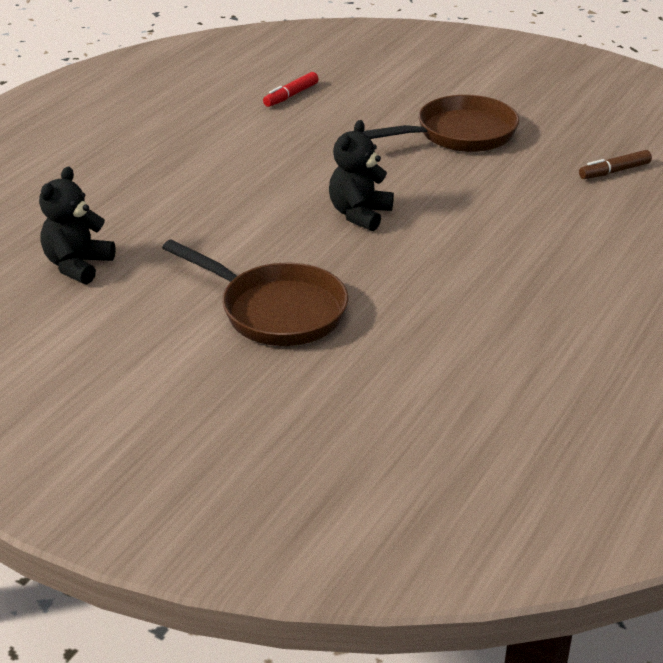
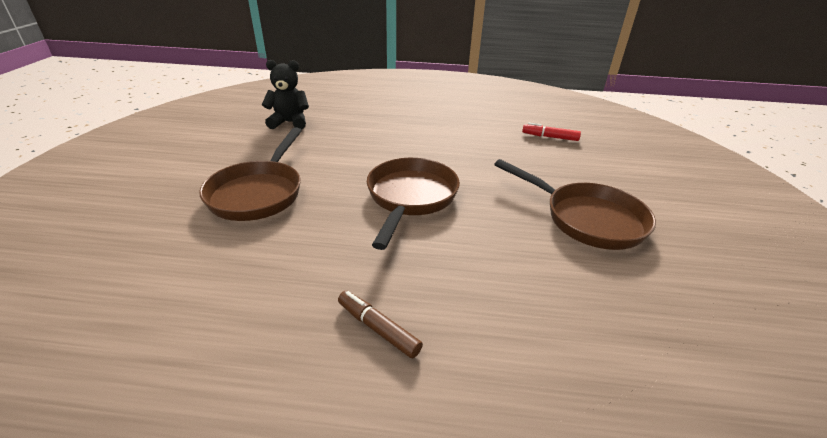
camera: 65 degrees right, 0 degrees up
(359, 214) = (410, 198): black teddy bear -> brown pan
(614, 171) = (643, 349): brown marker -> brown marker (378, 328)

